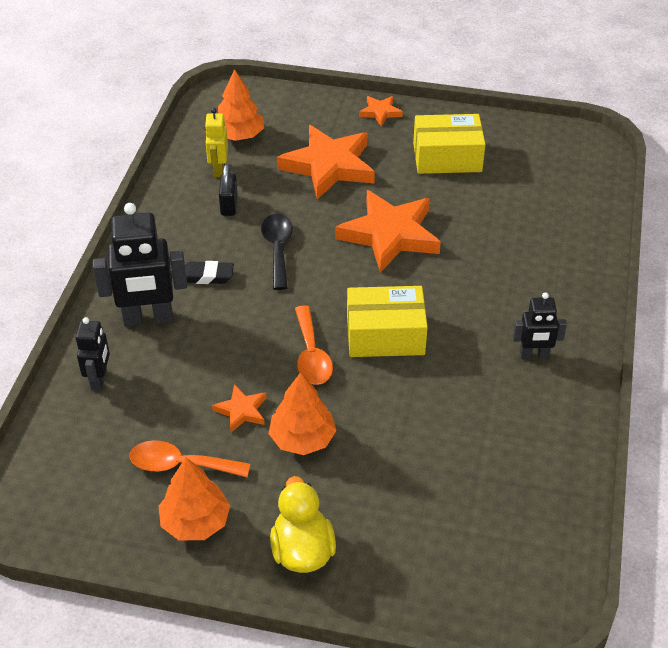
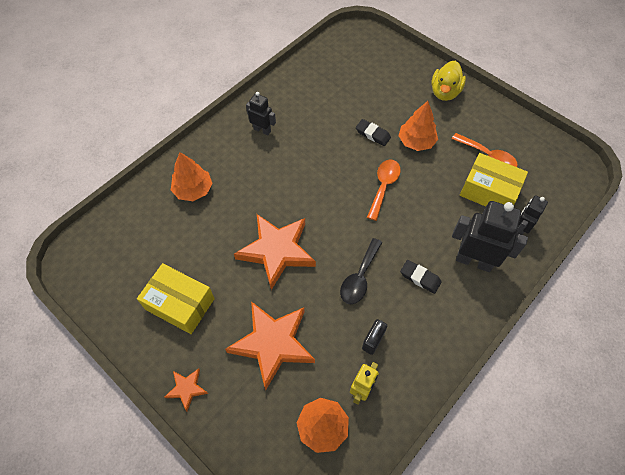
camera: 150 degrees left, 15 degrees up
(195, 521) = (490, 125): orange tree -> orange tree (193, 190)
(241, 411) = (441, 171): orange star -> none
(374, 420) = (372, 134): none -> black eraser
(385, 335) = (333, 179): yellow box -> yellow box (489, 191)

